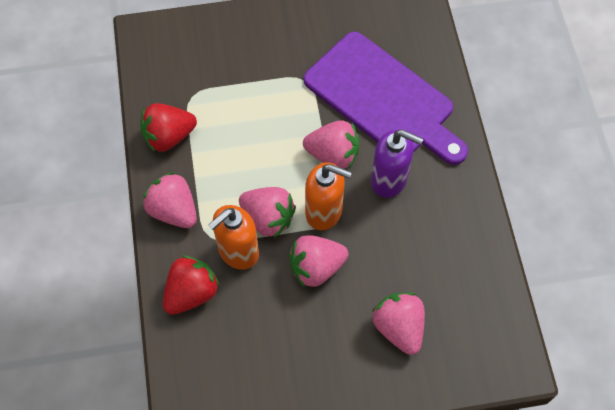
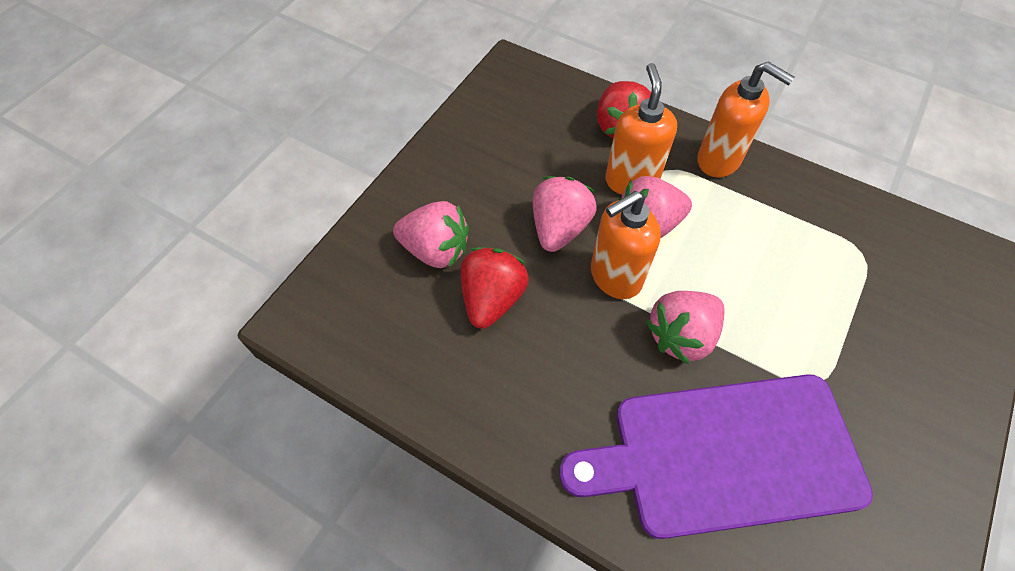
camera: 130 degrees right, 5 degrees down
(168, 136) = (816, 204): red strawberry -> red strawberry (492, 299)
(173, 210) = (719, 160): pink strawberry -> orange soap dispenser
(389, 180) = (602, 368): purple soap dispenser -> none

